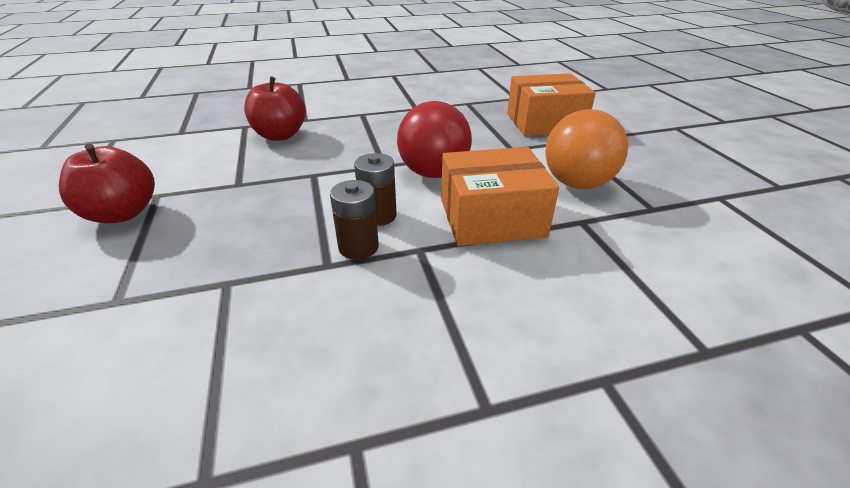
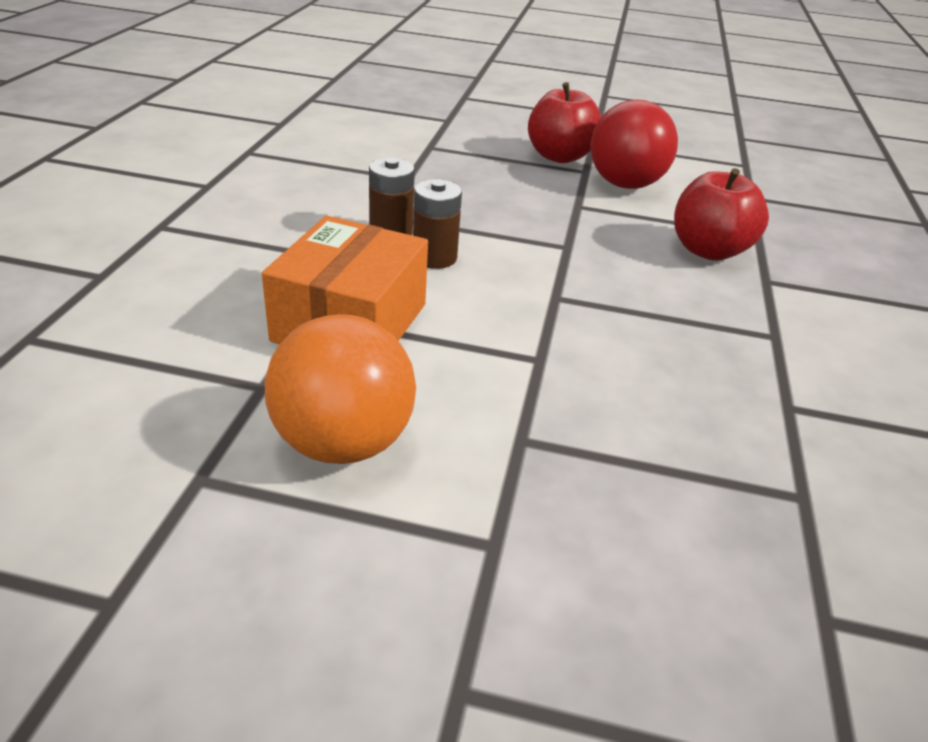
camera: 115 degrees right, 0 degrees up
(433, 173) = (499, 325): red ball -> red ball (625, 184)
(544, 123) = (617, 566): orange box -> none

